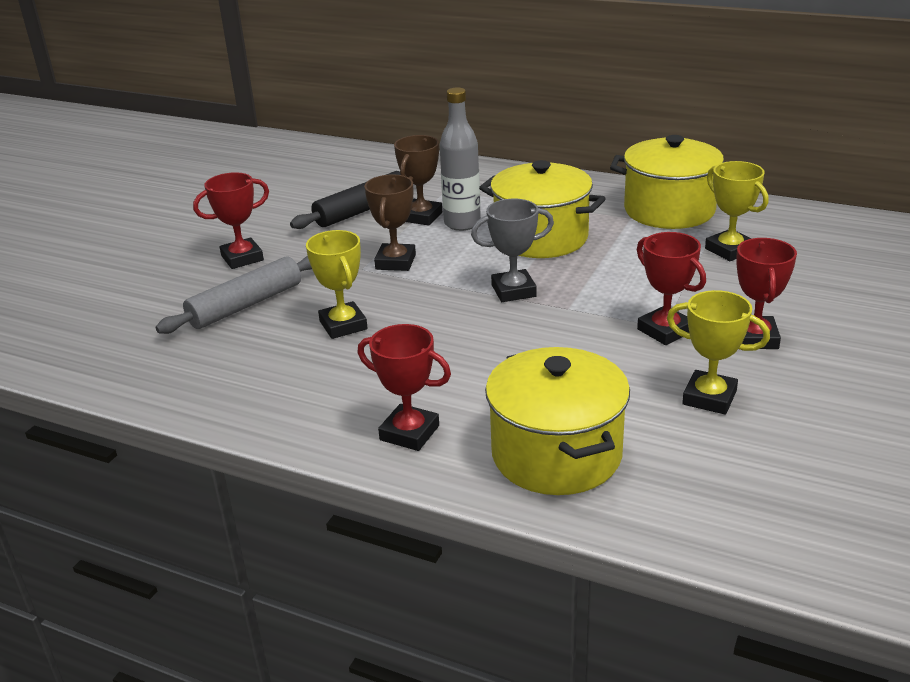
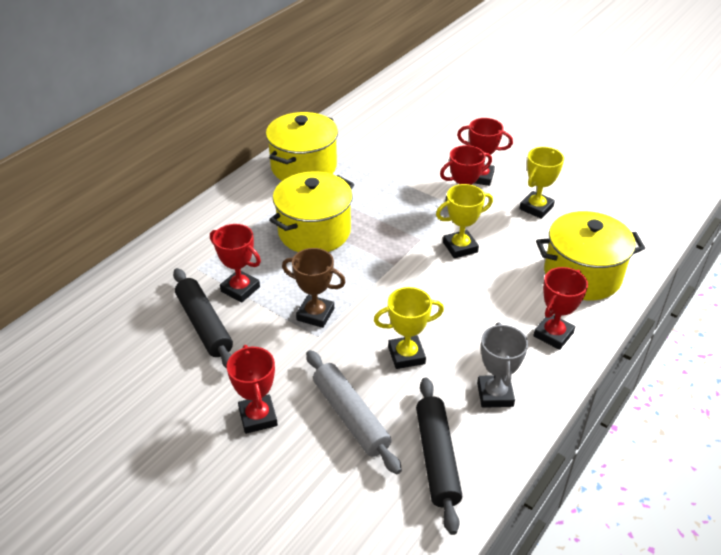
camera: 80 degrees left, 10 degrees up
(189, 363) = (437, 458): none -> black rolling pin
(421, 217) = (240, 289): brown trophy -> red trophy
(462, 223) = (267, 268): grey bottle -> none
(513, 291) = (388, 259): grey trophy -> grey trophy (495, 394)
(729, 250) = (373, 158): yellow trophy -> yellow trophy (460, 247)

